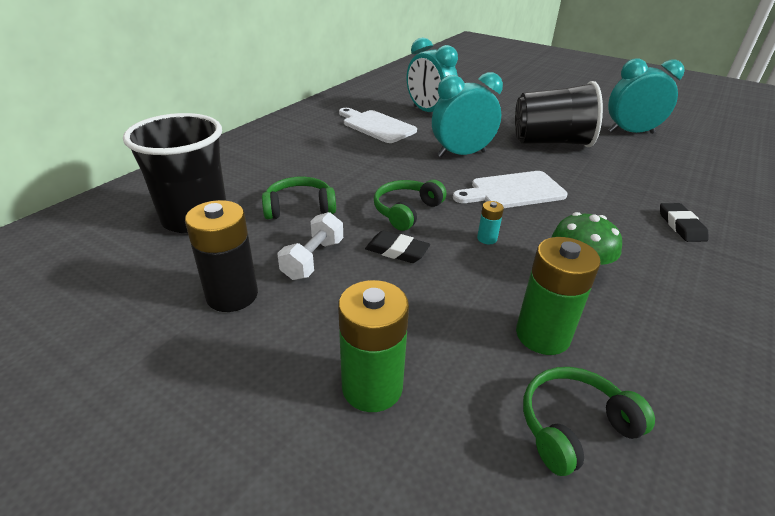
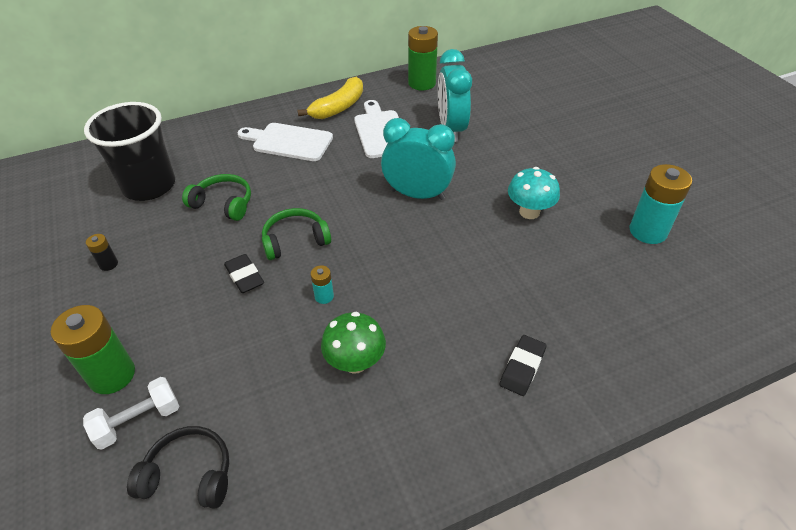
camera: 35 degrees right, 10 degrees up
(232, 295) = (108, 264): black battery -> black battery, size x0.47
(313, 259) = (183, 257): white dumbbell -> white dumbbell (138, 421)
(318, 119) = (338, 107): none -> yellow banana
(513, 191) = (410, 257): white cutting board -> white cutting board (289, 142)
(542, 335) = (256, 401): green battery -> green battery (422, 83)
(551, 142) = (529, 212): black cup -> turquoise mushroom
(574, 426) = (189, 475): green headphones -> black headphones
(631, 132) = (648, 231): turquoise clock -> turquoise battery

